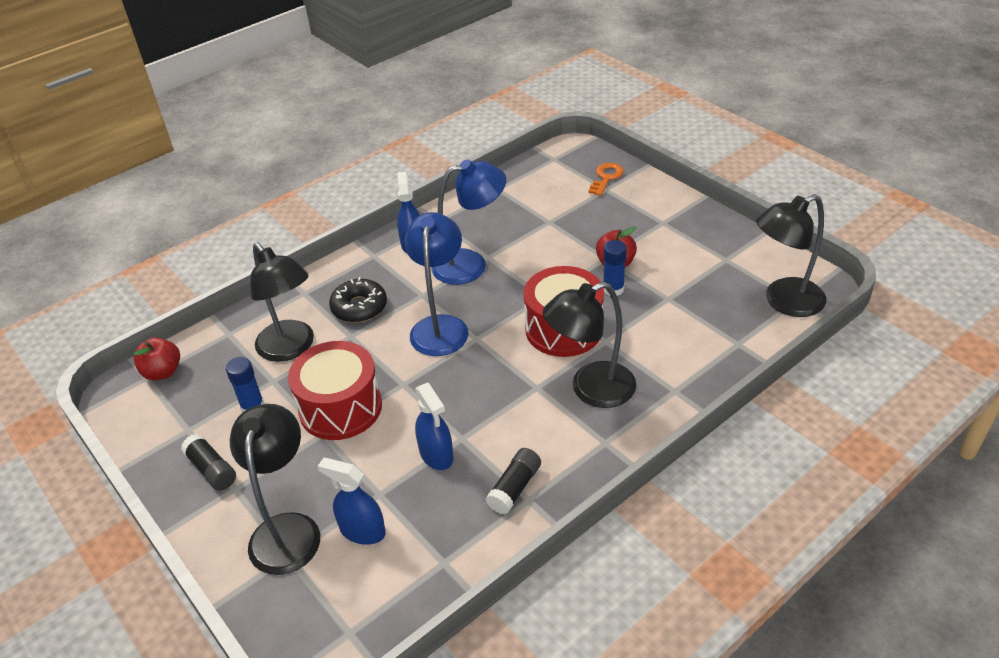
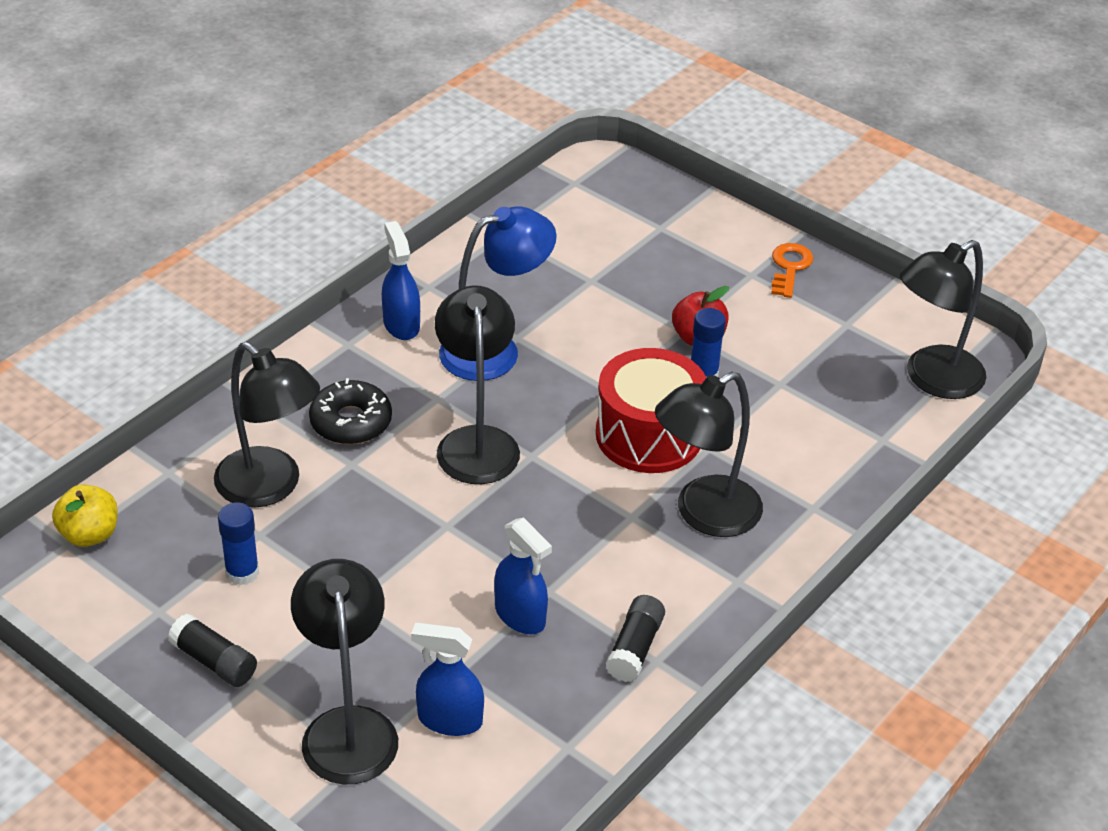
camera: 15 degrees left, 0 degrees up
(163, 372) = (89, 534): red apple -> yellow apple
(340, 408) = (369, 564): red drum -> none
(440, 326) = (476, 442): blue lamp -> black lamp
(606, 177) = (657, 210): orange key -> orange key (789, 267)

